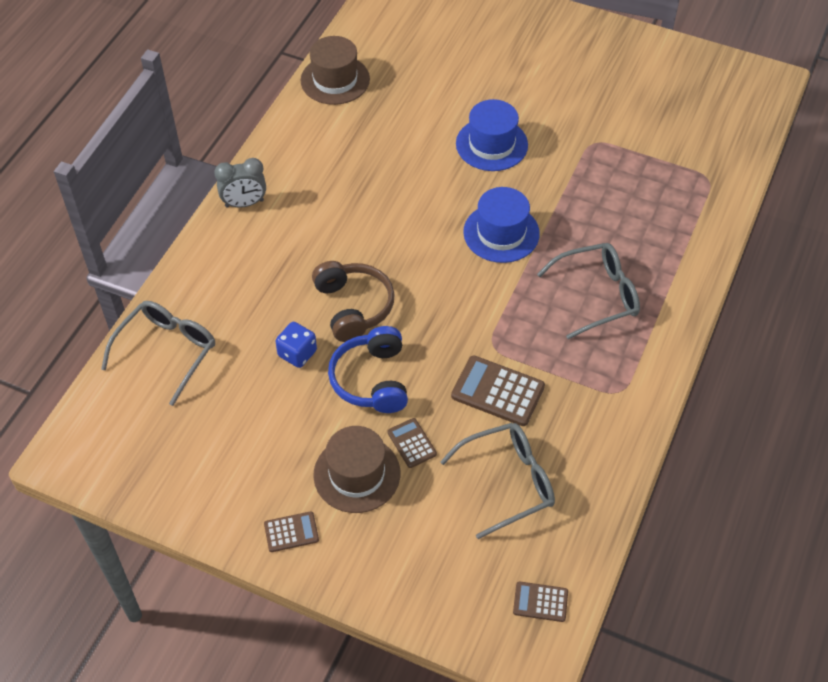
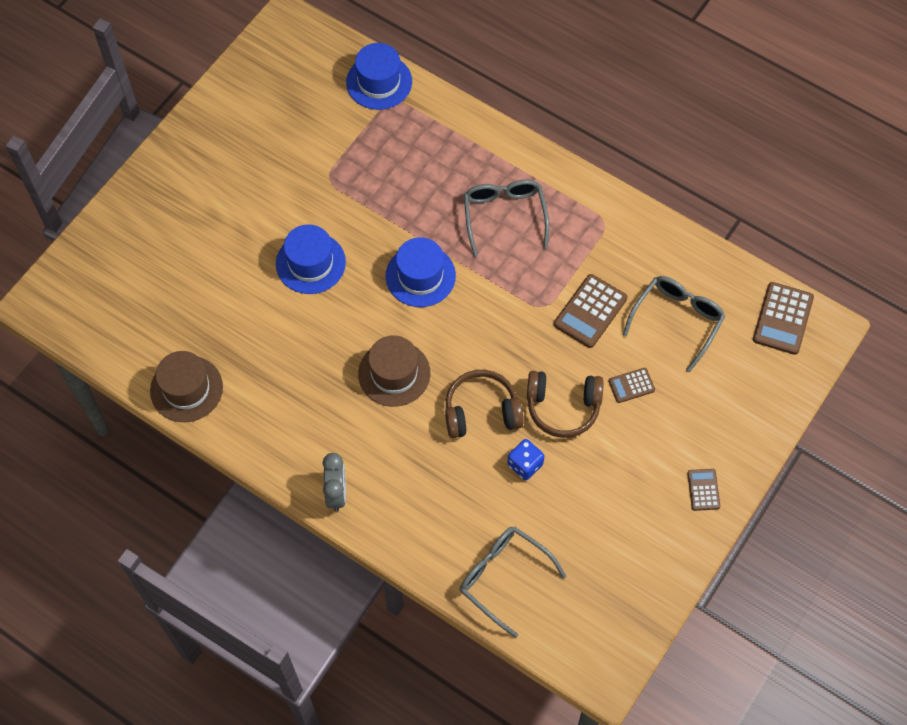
camera: 80 degrees left, 10 degrees up
(357, 474) = (655, 432): brown hat -> brown hat (394, 373)
(372, 380) = (563, 407): blue headphones -> brown headphones
(508, 482) = (677, 320): grey glasses -> grey glasses turned 45 degrees clockwise
(540, 602) = (783, 319): brown calculator -> brown calculator, size x1.74
(727, 164) = (379, 82): none -> blue hat

